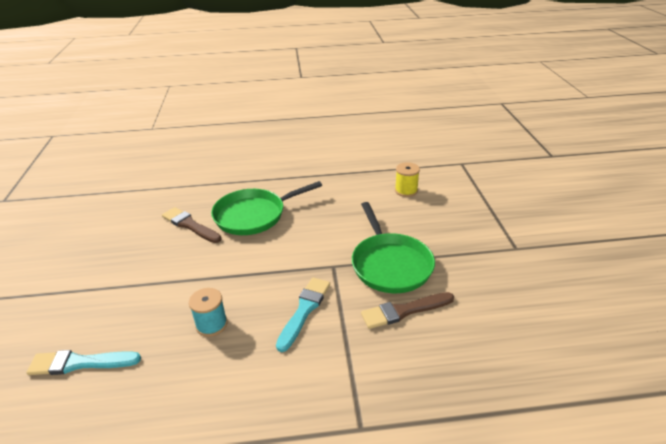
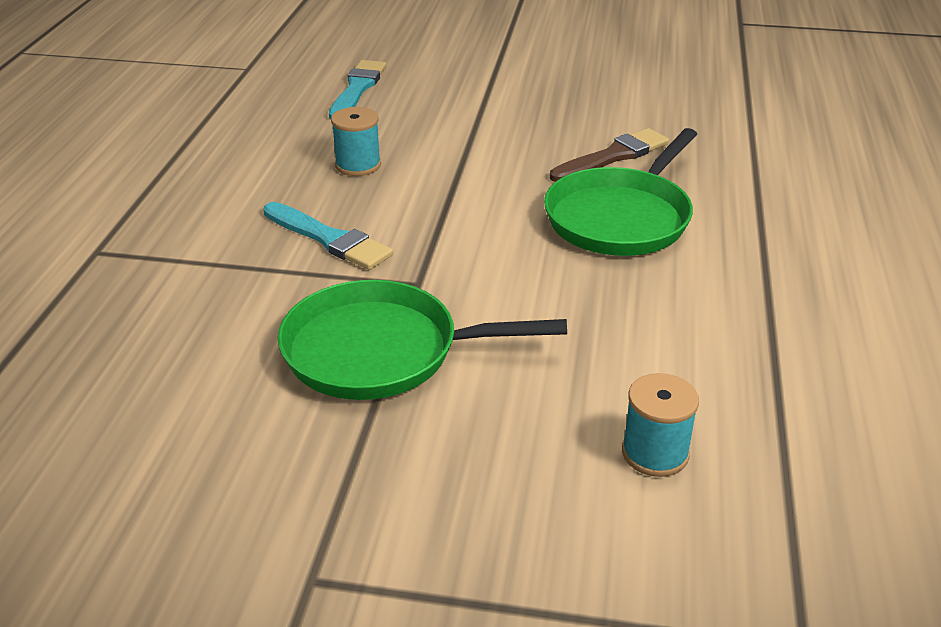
camera: 105 degrees right, 0 degrees up
(253, 215) = (621, 218): green pan -> green pan turned 135 degrees counterclockwise
(404, 311) = (251, 336): brown brush -> none
(406, 191) = (655, 453): yellow spool -> turquoise spool

